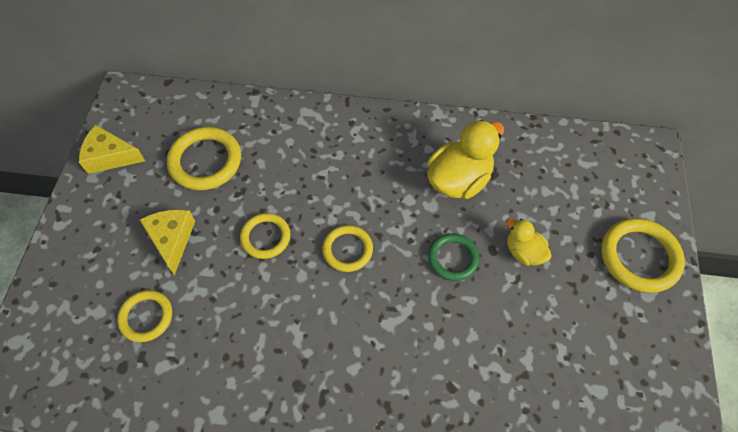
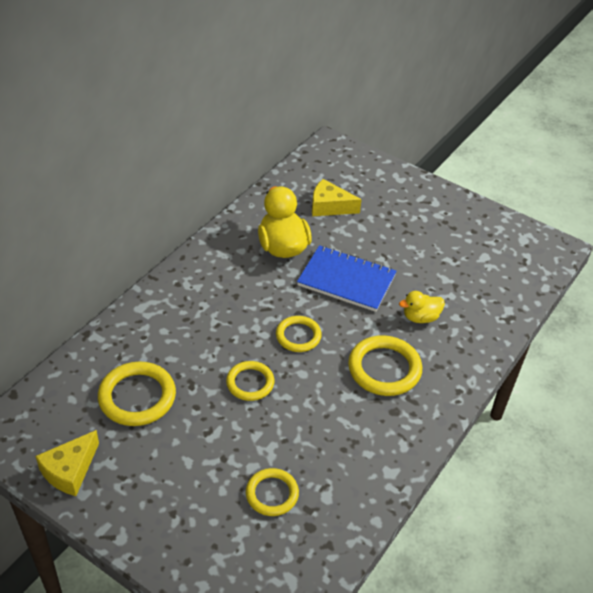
camera: 65 degrees left, 15 degrees down
(172, 240) = (205, 450): yellow cheese -> yellow cheese (329, 206)
(453, 258) = (346, 280): green ring -> blue notebook
(523, 252) = (366, 242): yellow duck -> yellow duck (420, 317)
(639, 257) = (406, 192): yellow ring -> yellow ring (384, 369)

